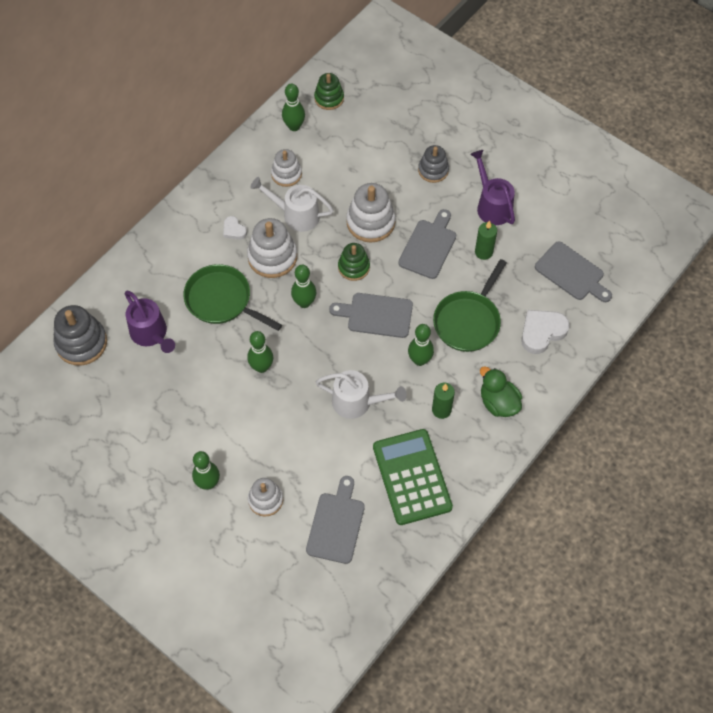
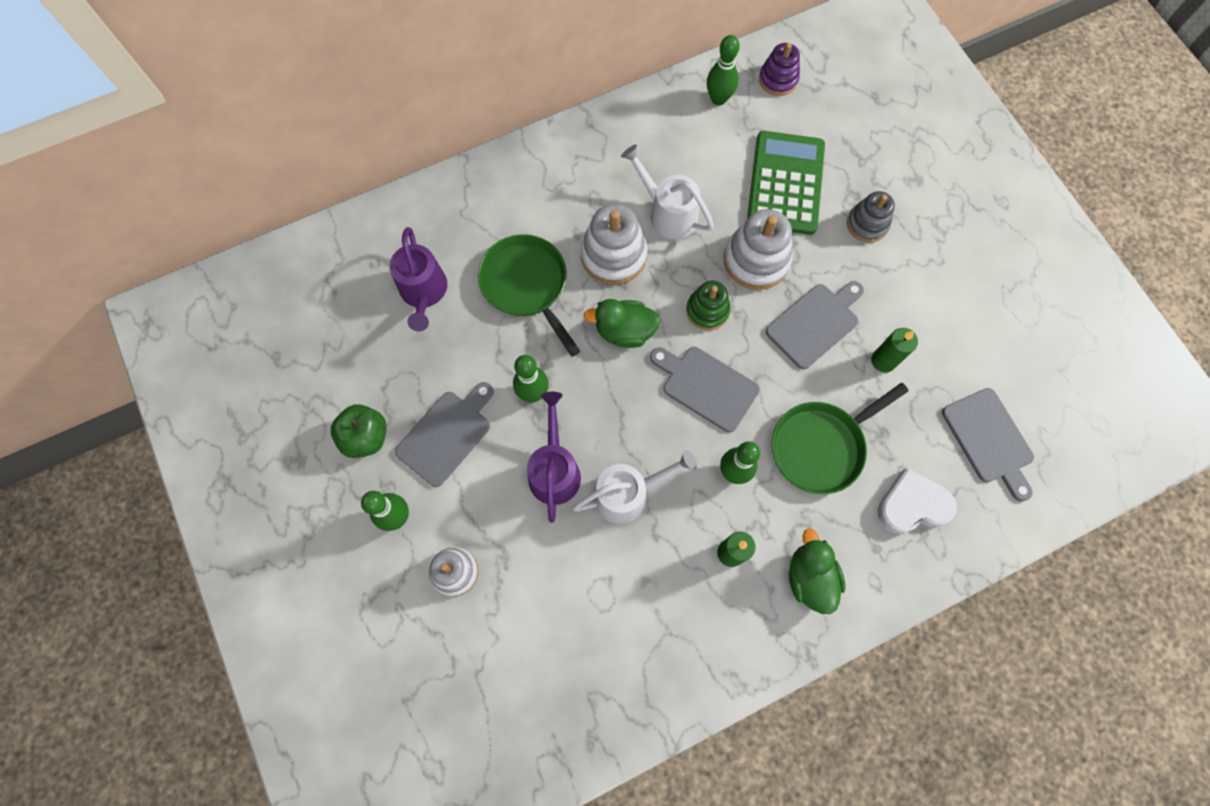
camera: 25 degrees right, 10 degrees up
(81, 343) = (339, 269): grey stacking toy -> none
(159, 443) = (366, 437): none -> green apple
(234, 230) = (584, 201): white heart -> none
(286, 174) = (680, 156): white stacking toy -> none
(304, 302) = (624, 331): green bowling pin -> green duck
(329, 98) = (778, 79): green stacking toy -> purple stacking toy
(336, 524) = (525, 647): grey cutting board -> grey cutting board (446, 434)
(357, 402) = (628, 493): white watering can -> white watering can turned 60 degrees counterclockwise
(412, 477) = (650, 628): green calculator -> green calculator (785, 183)
(492, 205) = (922, 302): purple watering can -> purple watering can (554, 469)

